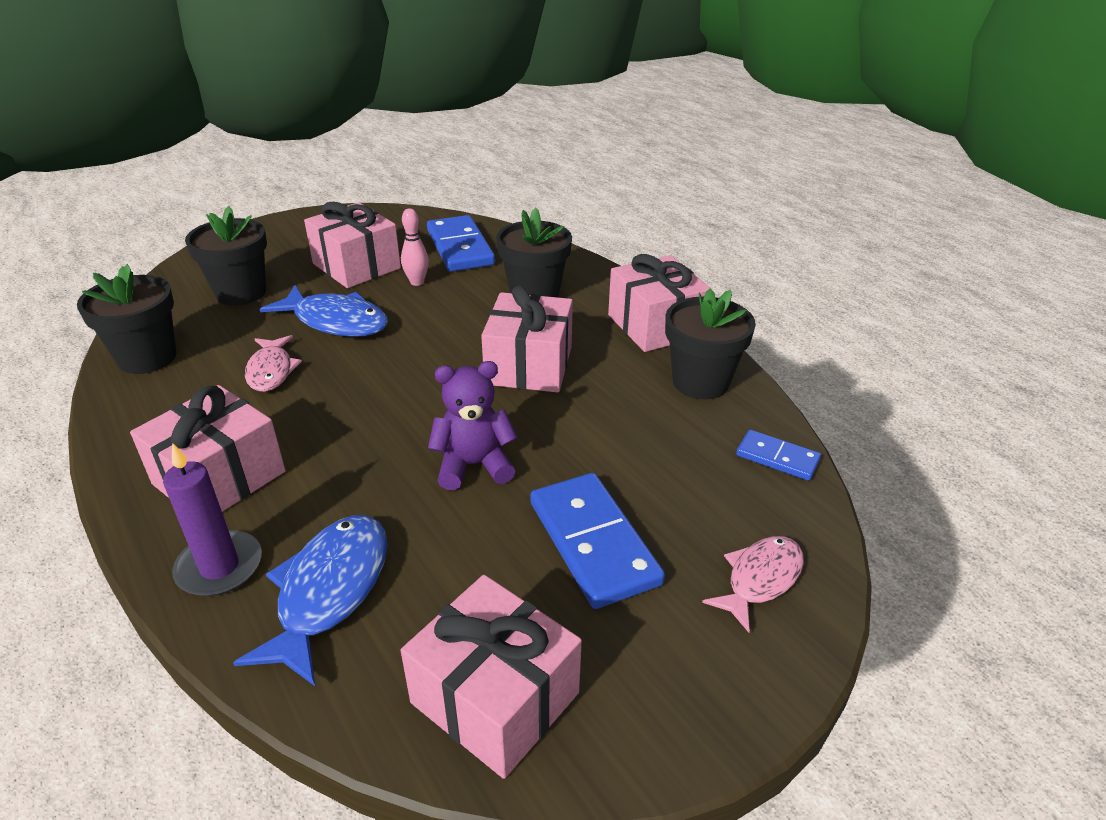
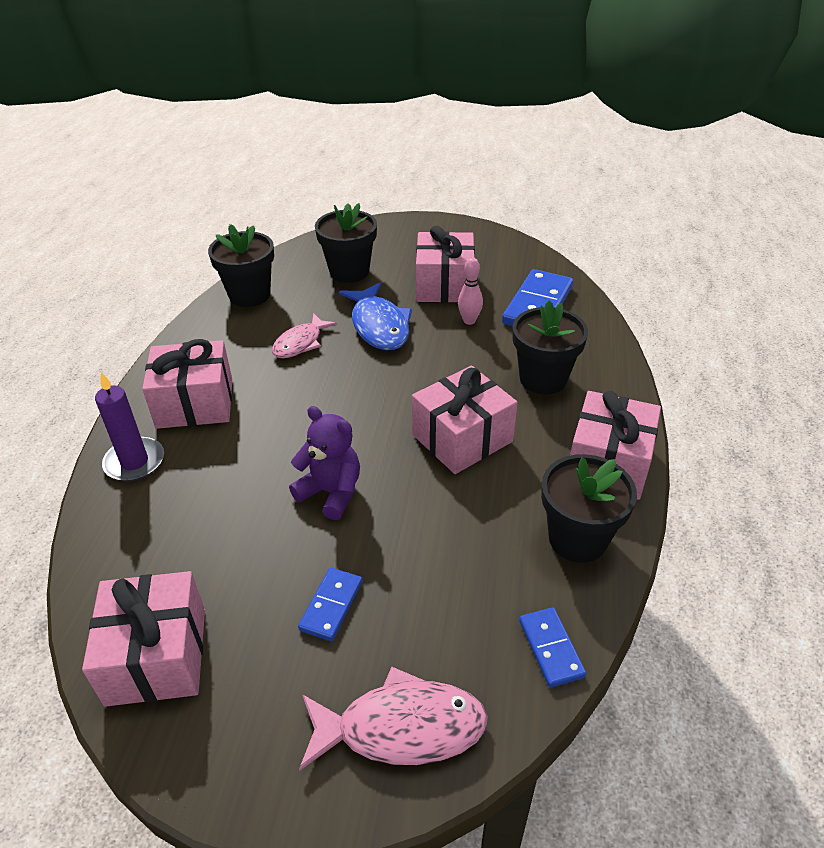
camera: 45 degrees right, 5 degrees up
(329, 591) = (162, 518): blue fish -> none
(593, 542) = (331, 606): blue domino -> blue domino, size x0.55
(760, 579) = (401, 727): pink fish -> pink fish, size x1.52

